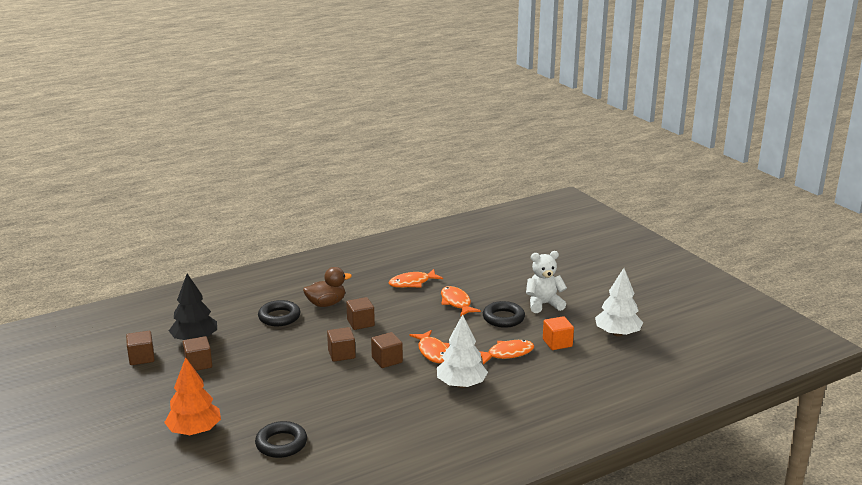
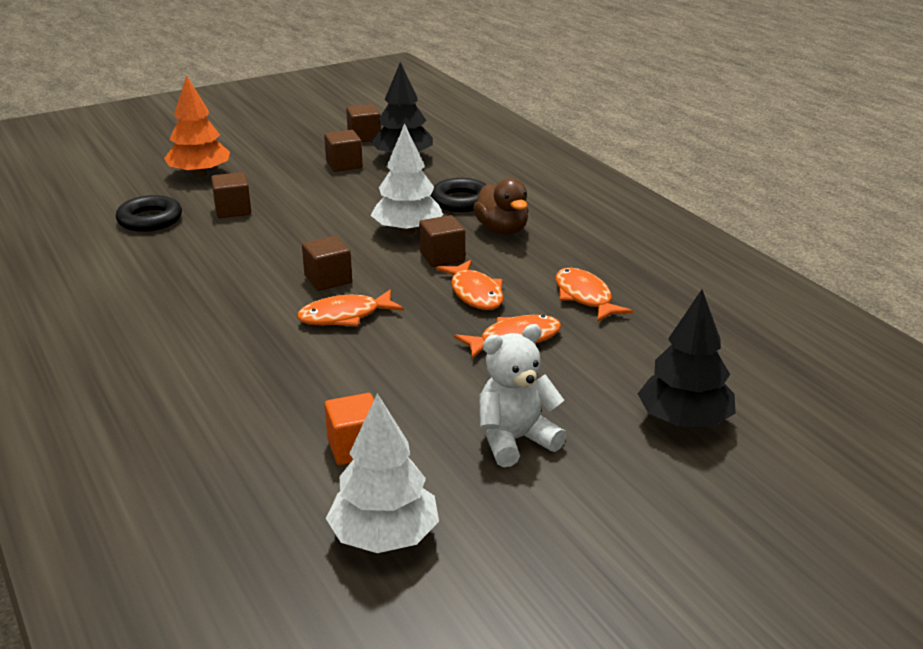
camera: 90 degrees right, 5 degrees up
(341, 354) = (351, 246): brown cube -> brown cube (233, 210)
(461, 384) = (239, 340): white tree -> white tree (407, 231)
(503, 318) = (456, 388): black ring -> none
(507, 354) = (325, 387): orange fish -> orange fish (475, 293)
(522, 267) = (684, 421): none -> black tree
(543, 304) = (515, 440): white teddy bear -> white teddy bear turned 105 degrees counterclockwise

